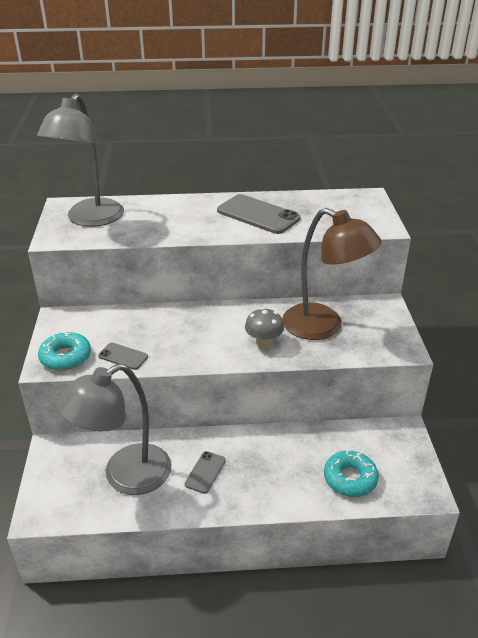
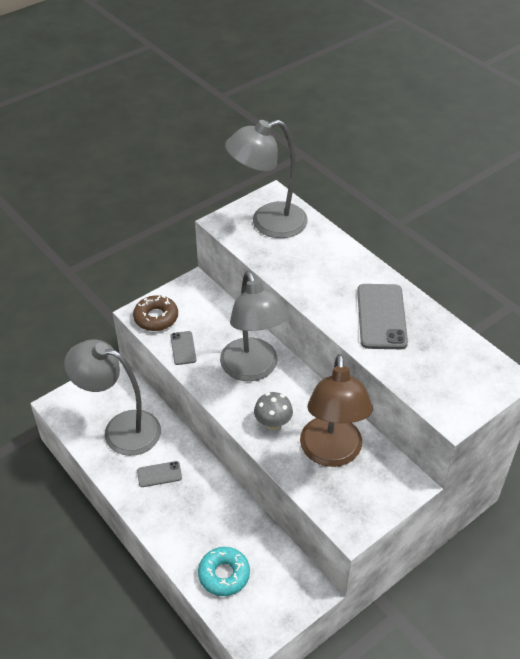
camera: 55 degrees right, 10 degrees up
(65, 357) = (156, 318): turquoise donut -> brown donut
(195, 328) = (253, 369): none -> grey lamp

